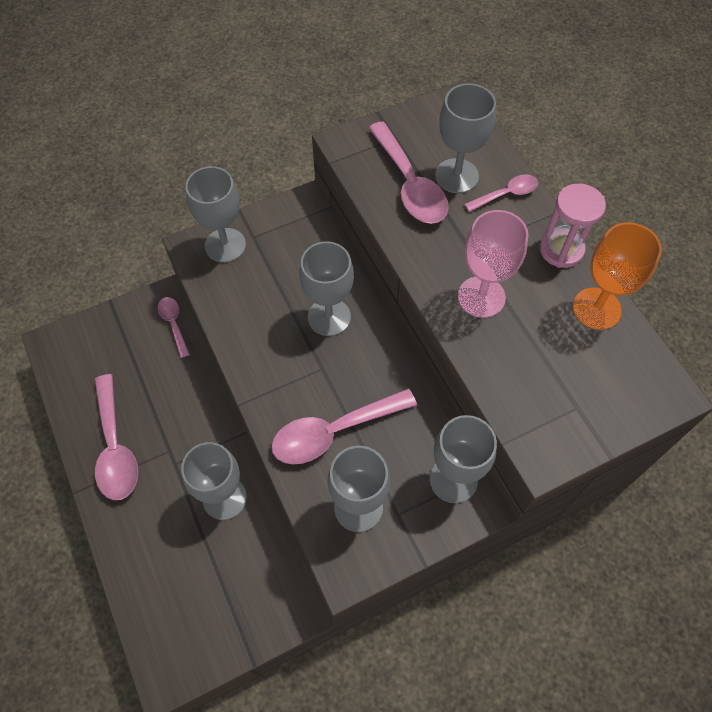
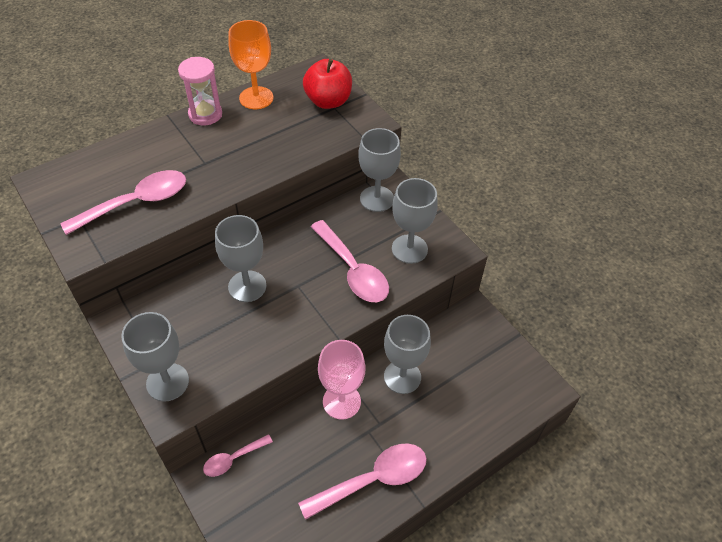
camera: 100 degrees left, 10 degrees down
(456, 176) = (128, 174): grey goblet -> none
(481, 297) = (251, 155): pink goblet -> pink goblet (341, 401)
(506, 194) = (150, 144): pink spoon -> none
(591, 400) = (328, 101): none -> red apple

